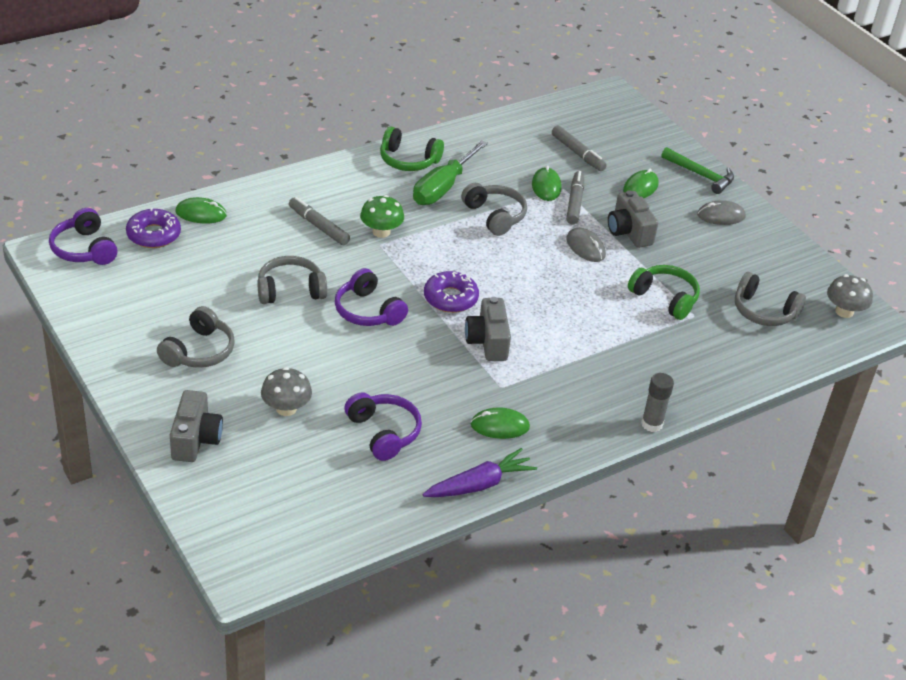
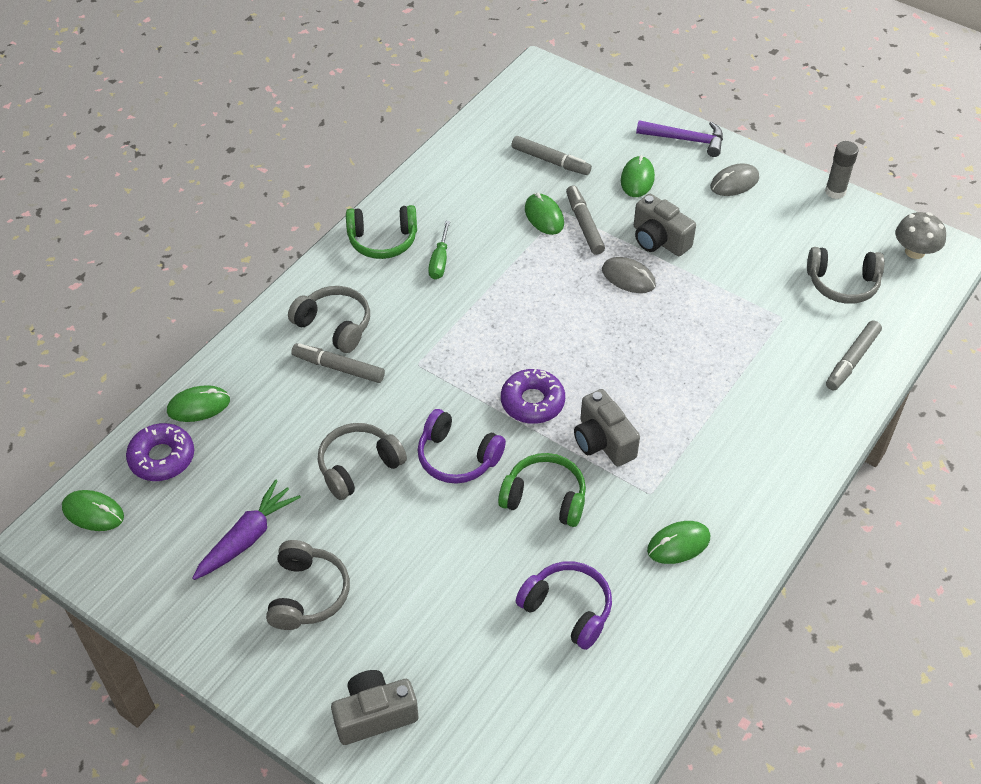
camera: 20 degrees left, 10 degrees up
(84, 249) = (93, 512): purple headphones -> green mouse
(195, 439) = (374, 715): grey camera -> grey camera turned 90 degrees counterclockwise
(286, 408) = (447, 626): grey mushroom -> none
(381, 232) = (409, 347): green mushroom -> none
(443, 187) = (440, 261): green screwdriver -> green screwdriver, size x0.54
(479, 484) = (702, 629): purple carrot -> purple carrot (247, 538)
(495, 216) = (514, 276): grey headphones -> grey headphones (334, 325)
(652, 424) = (821, 471): grey glue stick -> grey glue stick (835, 191)
(665, 298) = (742, 308): green headphones -> green headphones (545, 498)
(701, 175) = (686, 140): green hammer -> purple hammer
(733, 363) = (852, 360): none -> grey marker

